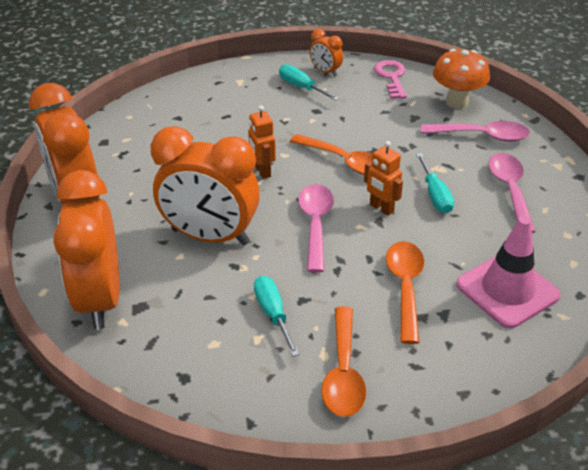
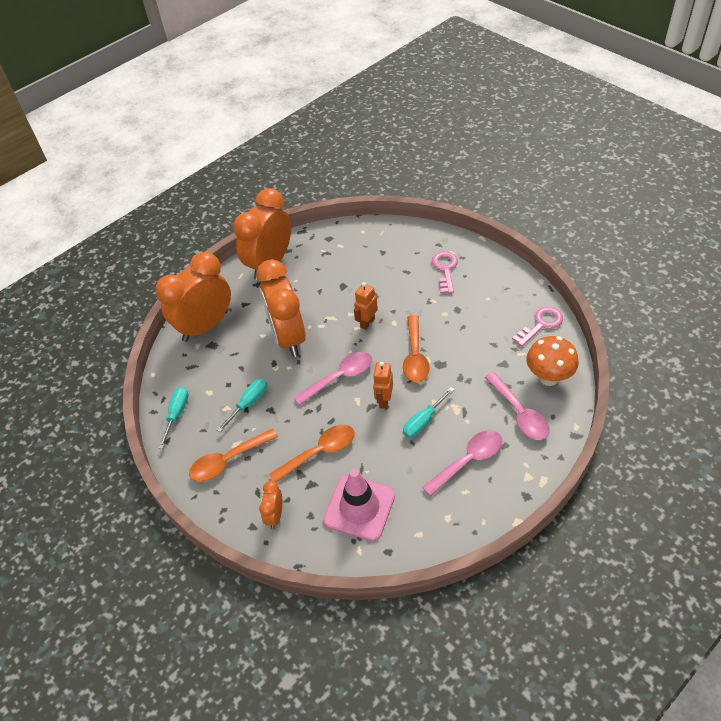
camera: 60 degrees right, 10 degrees up
(256, 93) = (445, 269): none -> pink key
(302, 87) = (476, 286): turquoise screwdriver -> turquoise screwdriver (177, 414)
(325, 72) = (508, 287): orange clock -> orange clock (275, 515)

